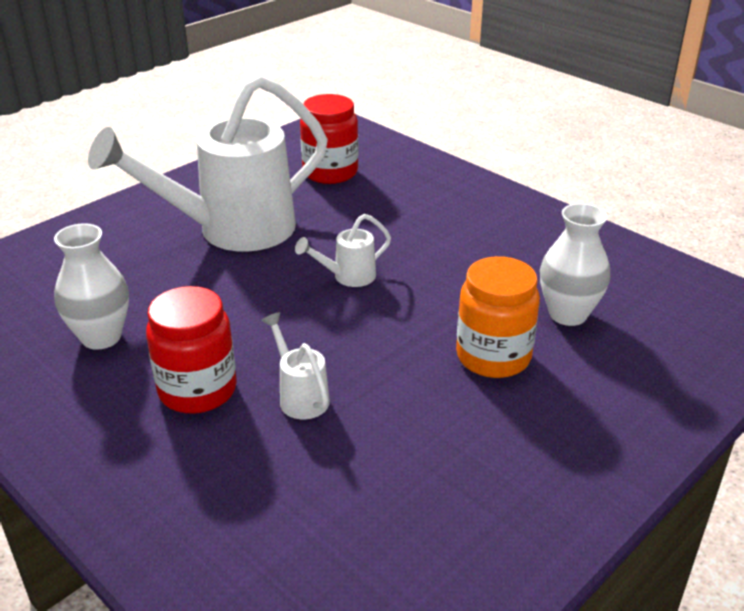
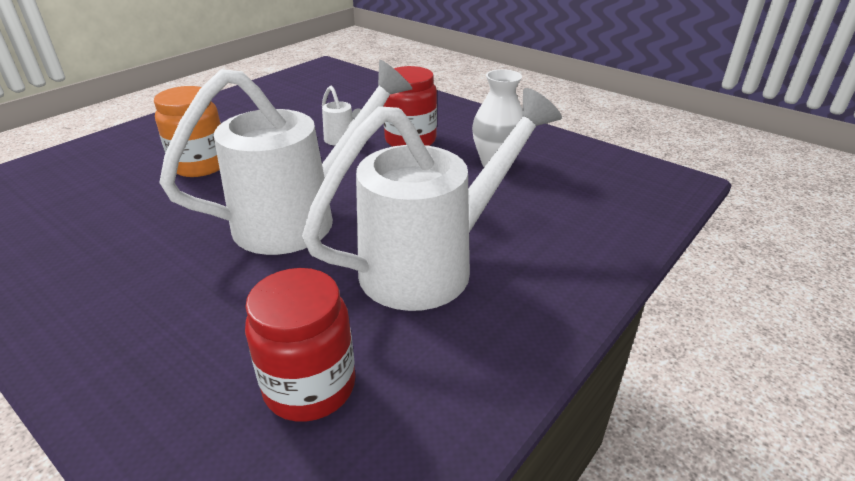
camera: 175 degrees right, 0 degrees up
(347, 277) = (302, 218): white watering can -> white watering can, size x2.45
(568, 314) = (115, 196): white vase -> none

